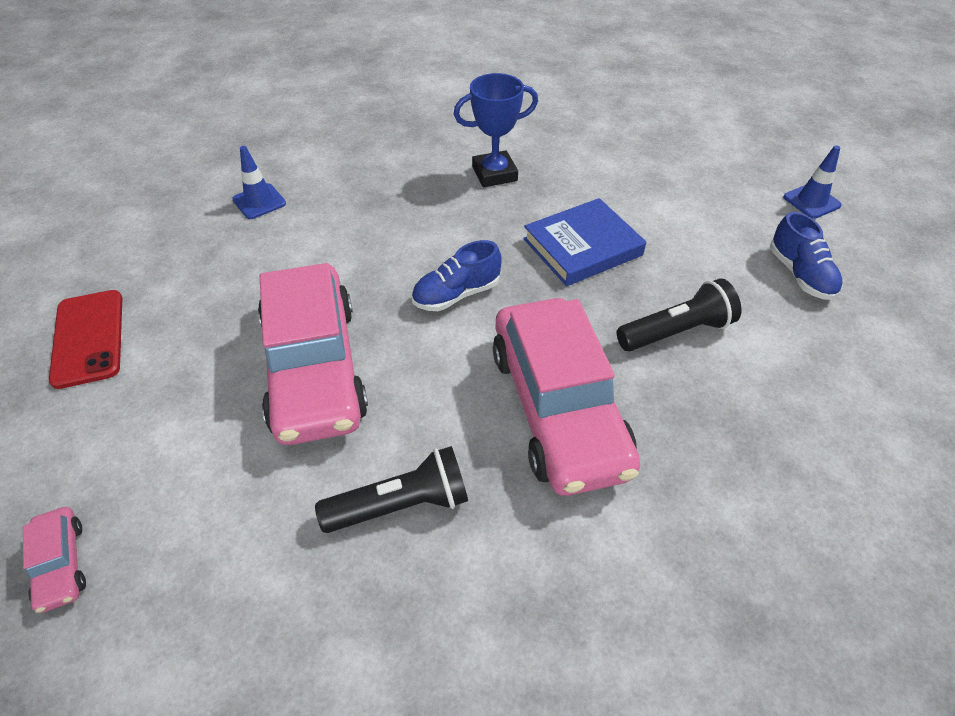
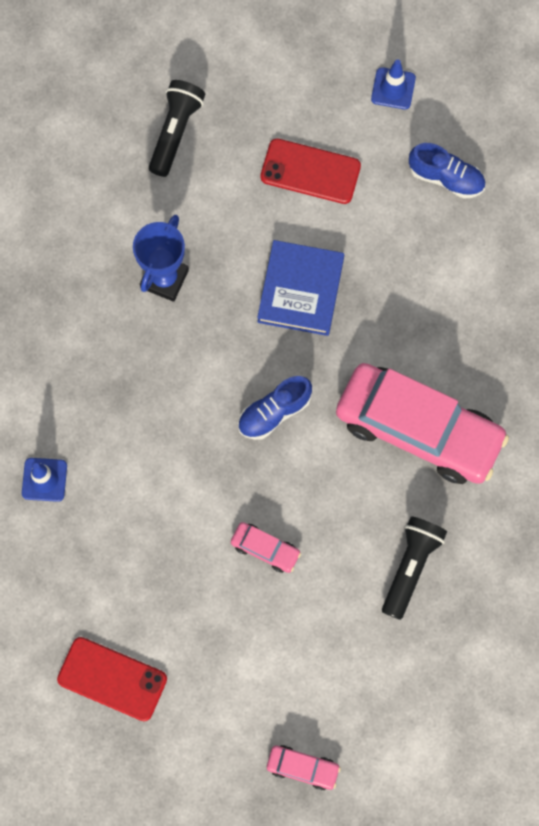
camera: 50 degrees left, 25 degrees up
(314, 368) = (265, 549): pink car -> pink car, size x0.41
(456, 294) = (274, 412): blue shoe -> blue shoe turned 45 degrees clockwise
(676, 331) = (423, 305): black flashlight -> black flashlight (175, 132)
(681, 197) = (310, 171): none -> red phone

